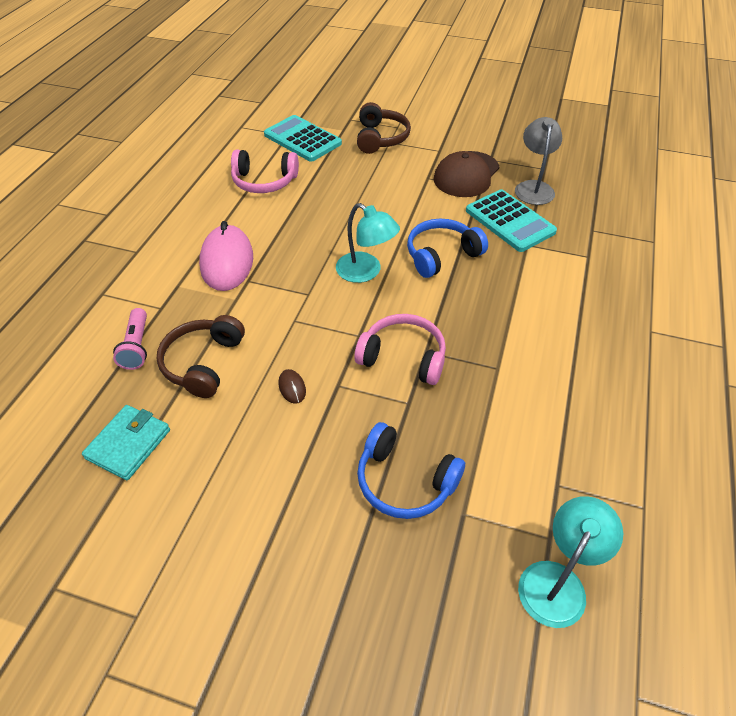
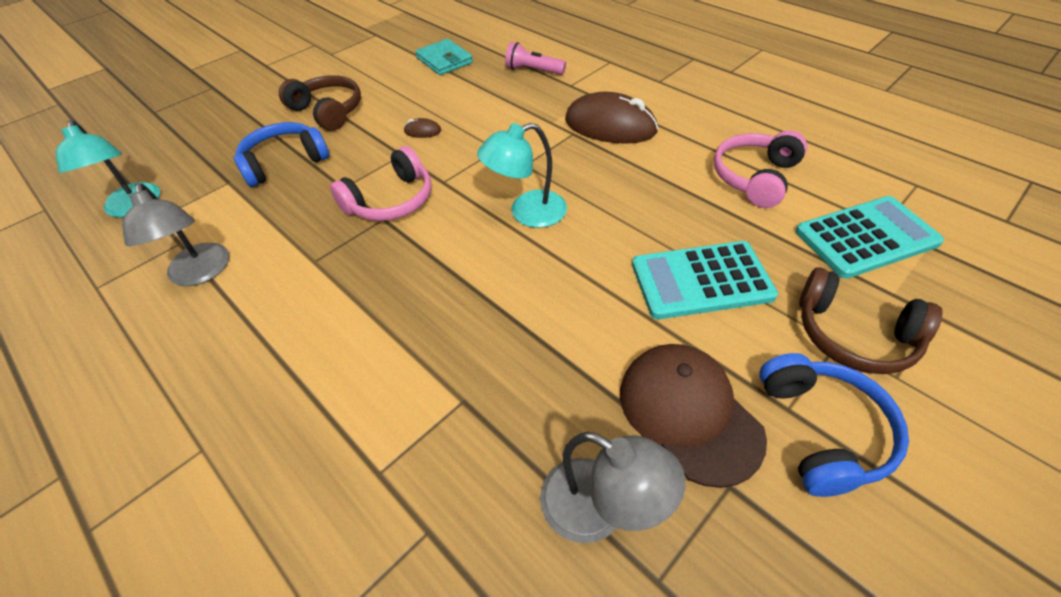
camera: 120 degrees right, 0 degrees up
(203, 363) = (489, 96): brown headphones -> brown headphones (328, 111)
(227, 262) = (610, 126): pink mouse -> brown mouse
(441, 255) = (509, 289): blue headphones -> blue headphones (823, 431)
(509, 221) = (527, 408): turquoise calculator -> turquoise calculator (701, 280)
(567, 436) = (200, 273): none -> grey lamp

